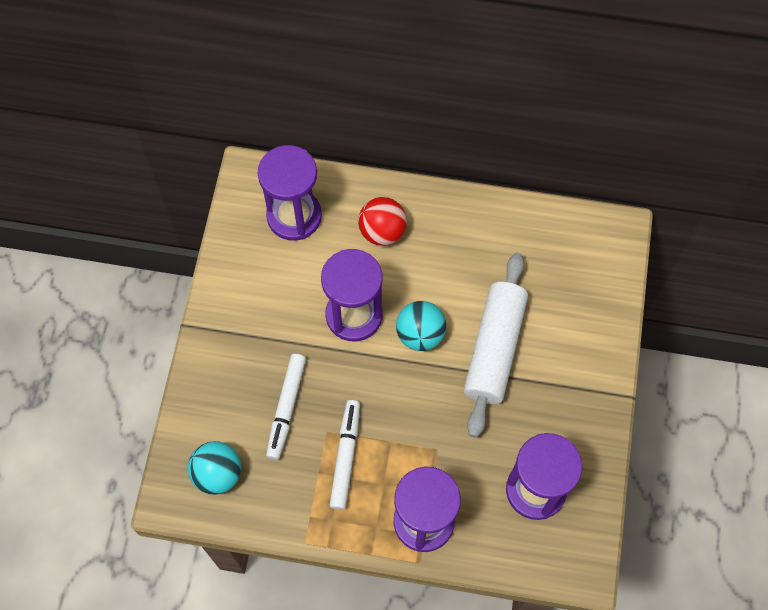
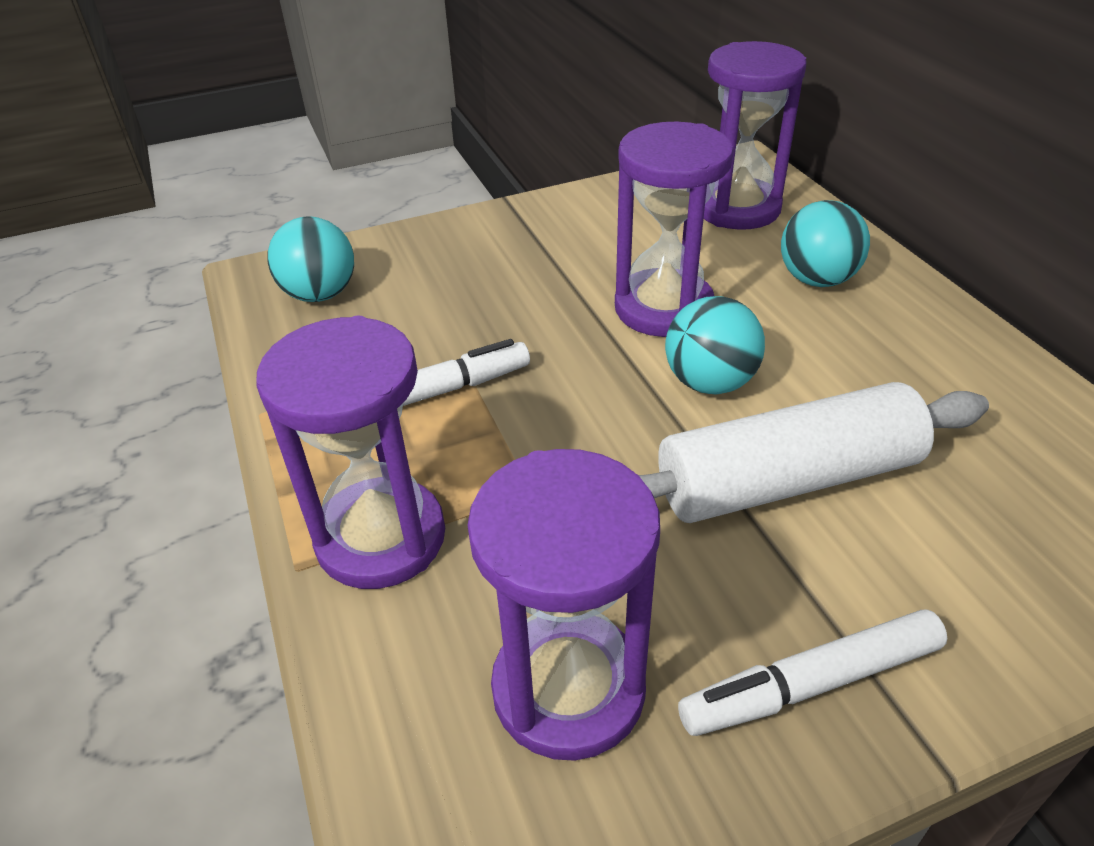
camera: 60 degrees right, 25 degrees down
(286, 408) = (464, 309): white marker -> white marker (811, 683)
(382, 231) = (816, 280): red ball -> turquoise ball

